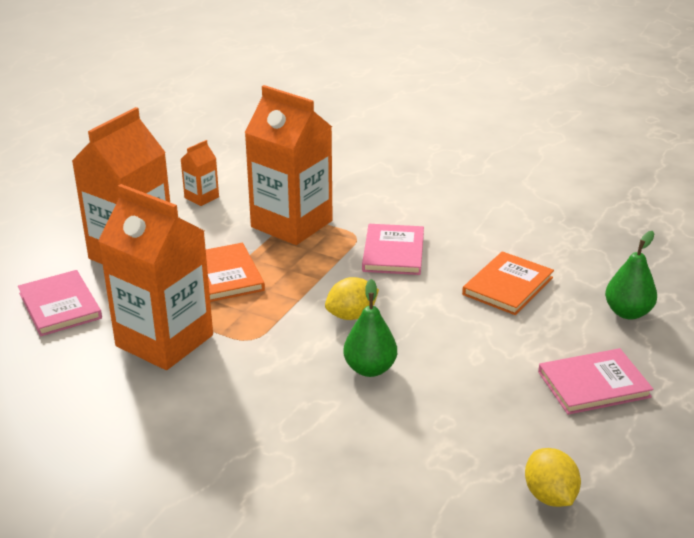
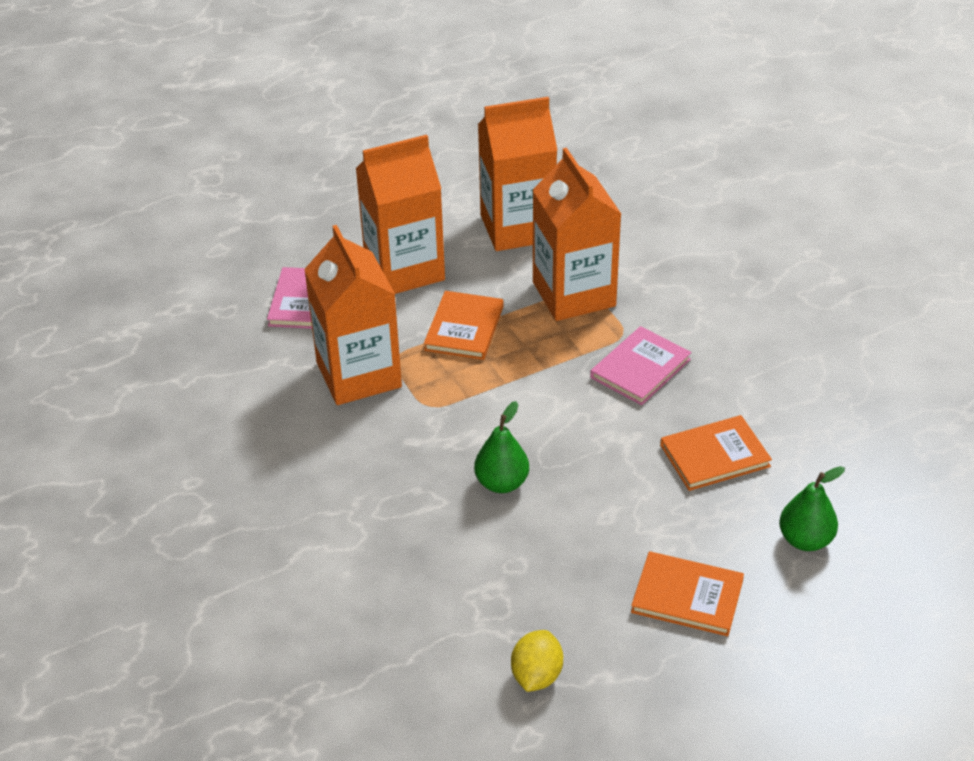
camera: 35 degrees right, 10 degrees up
(201, 197) = (517, 228): orange carton -> orange carton, size x2.28
(351, 315) = (536, 421): yellow lemon -> none
(593, 384) = (687, 596): pink book -> orange book

